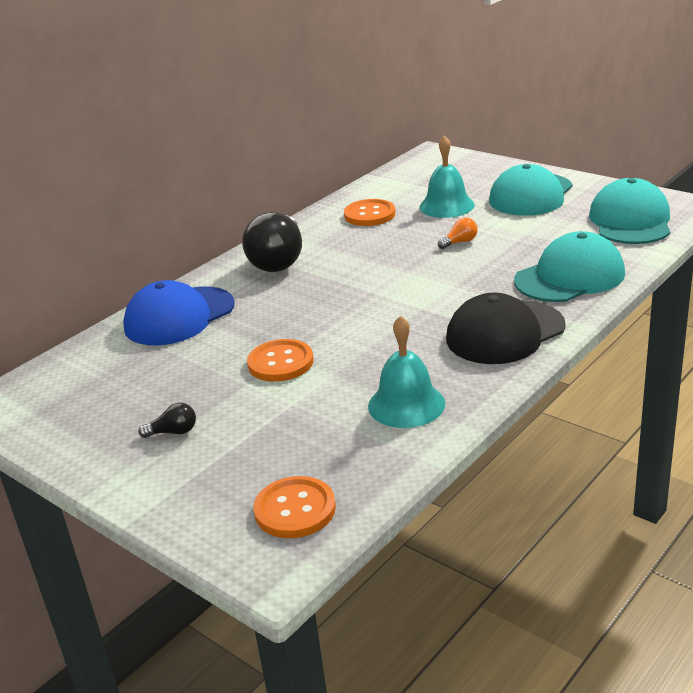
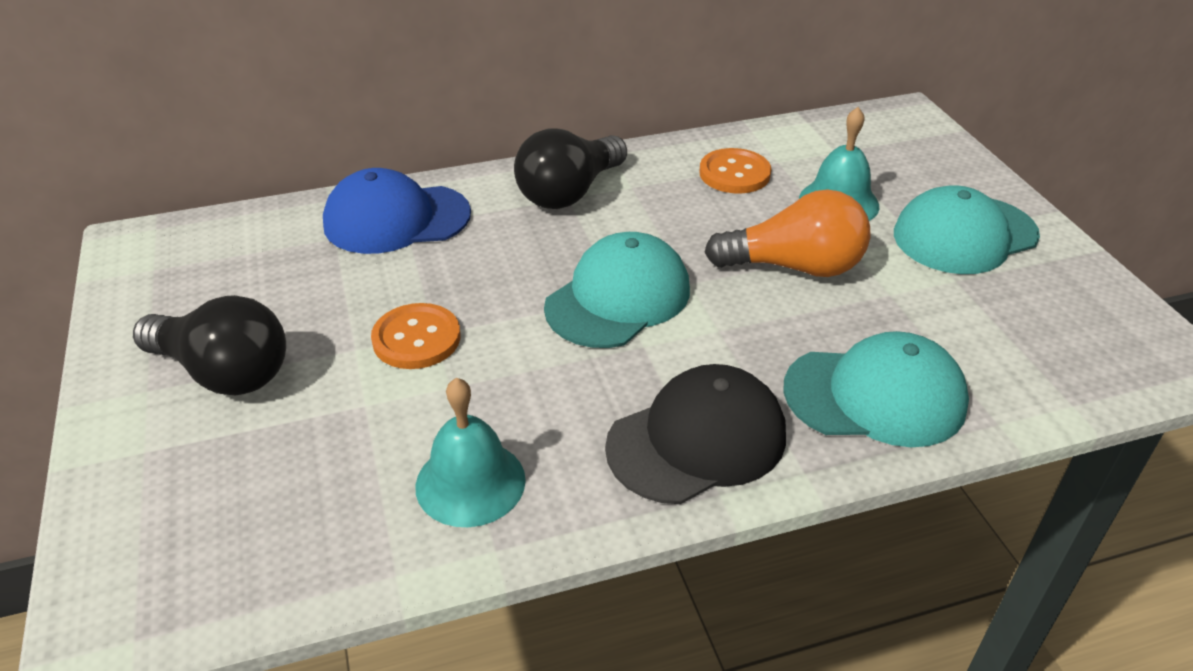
camera: 30 degrees right, 10 degrees up
(173, 432) = (224, 372): black light bulb -> black light bulb, size x2.40
(295, 509) = (203, 560): orange button -> none
(460, 242) = (795, 267): orange light bulb -> orange light bulb, size x2.40
(505, 332) = (697, 440): black cap -> black cap turned 150 degrees clockwise
(630, 221) = (1061, 344): turquoise cap -> turquoise cap (618, 298)

